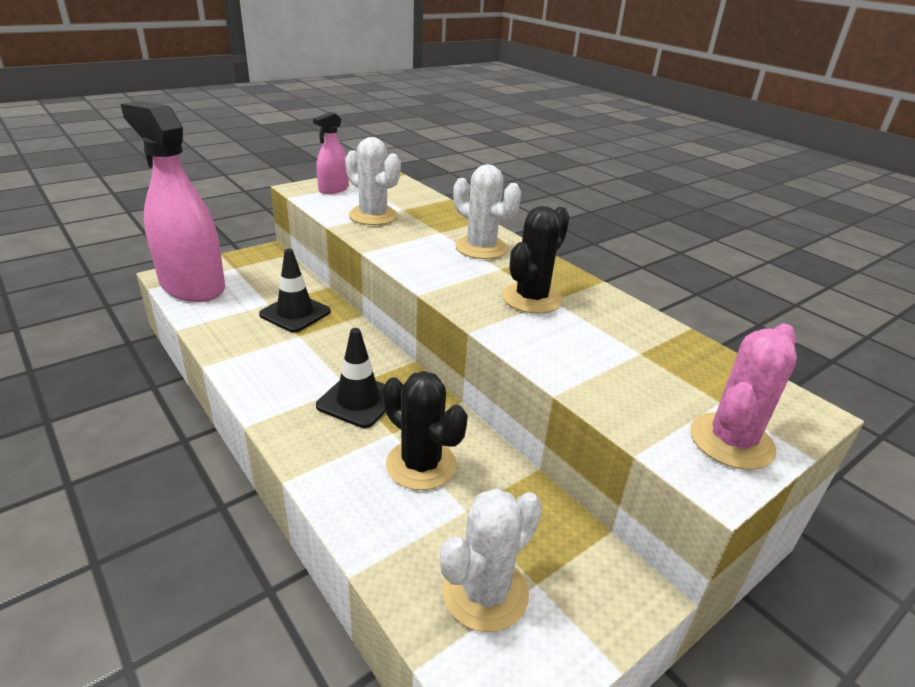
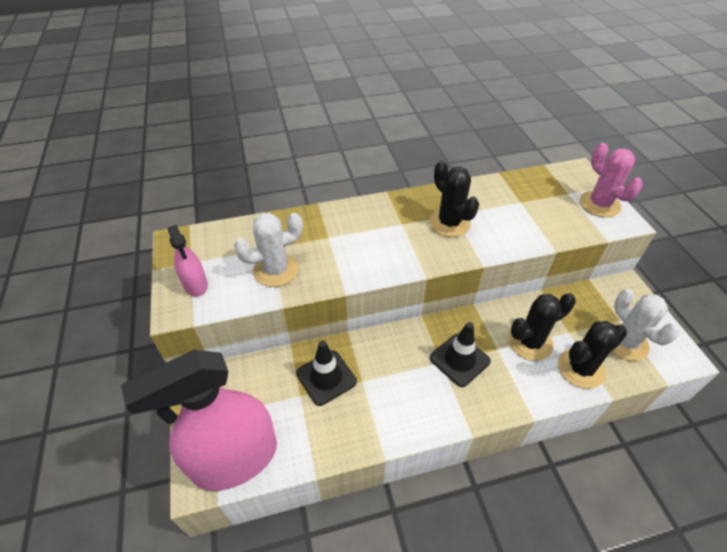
camera: 65 degrees left, 15 degrees up
(396, 529) = (580, 368): none -> black cactus
(481, 248) = (366, 223): white cactus -> none

